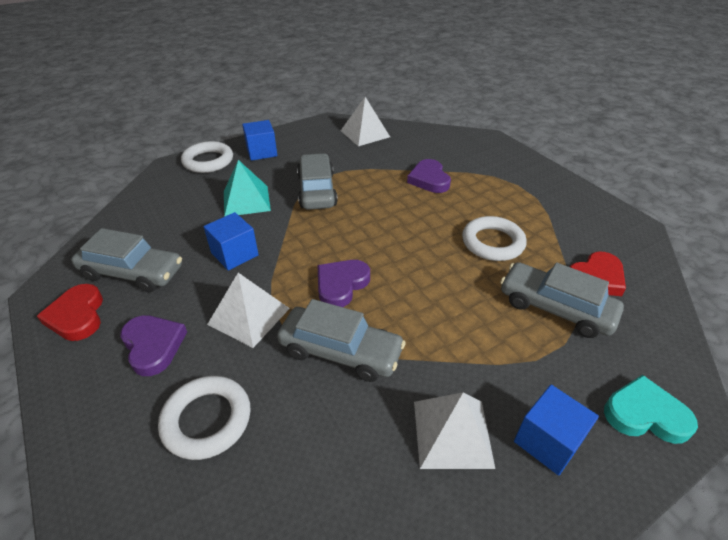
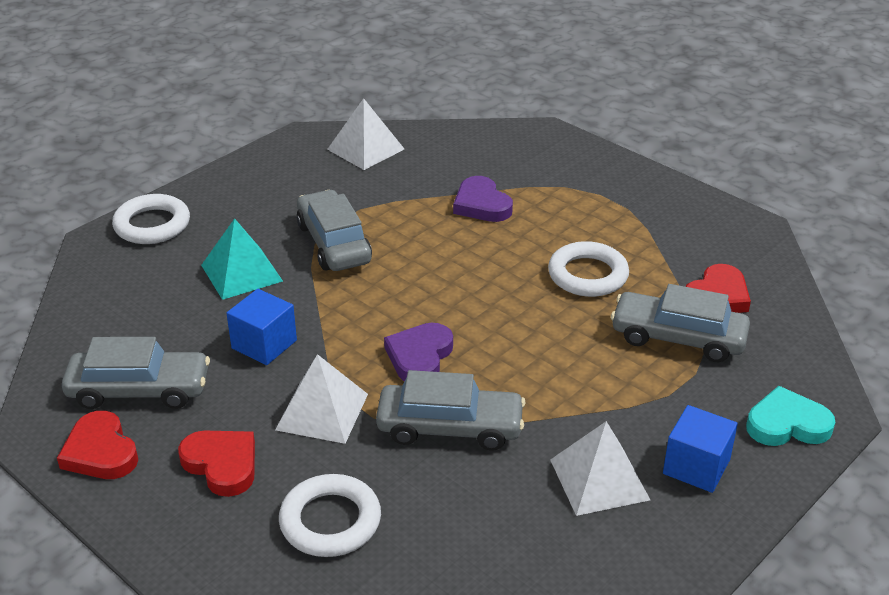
camera: 15 degrees left, 5 degrees down
(153, 346) = (222, 464): purple heart -> red heart
(262, 152) = (225, 199): blue cube -> none

